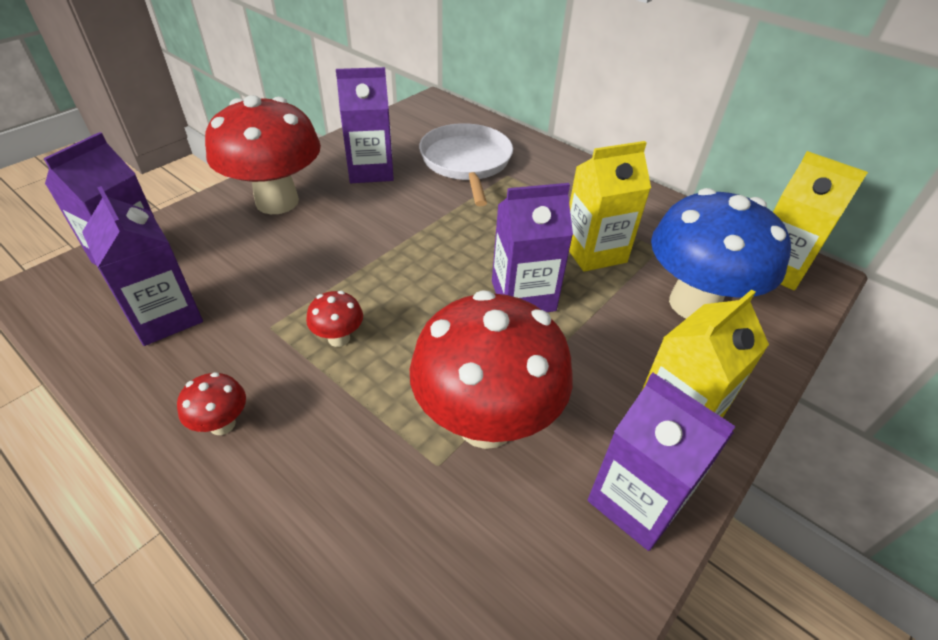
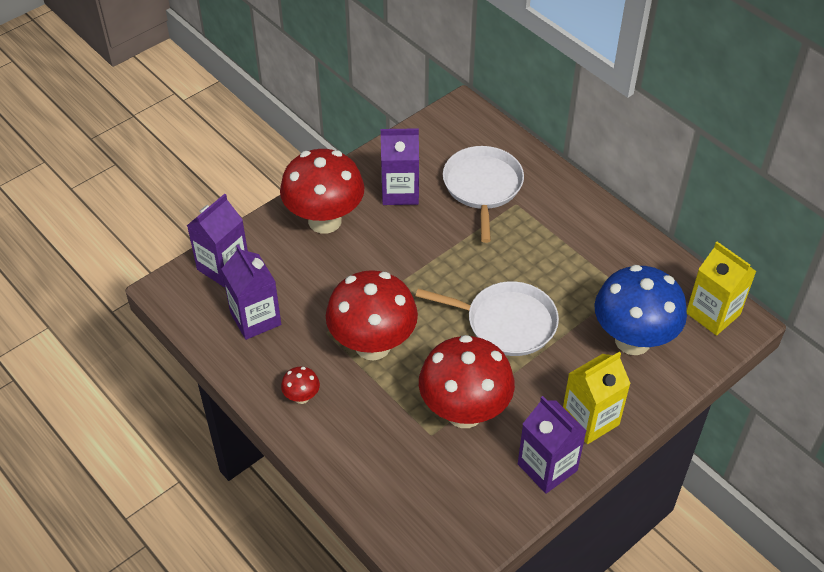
camera: 10 degrees right, 5 degrees up
(339, 338) = (373, 345): red mushroom -> red mushroom, size x2.42
(523, 296) = (506, 323): purple carton -> white pan
(594, 252) = (570, 288): yellow carton -> none

